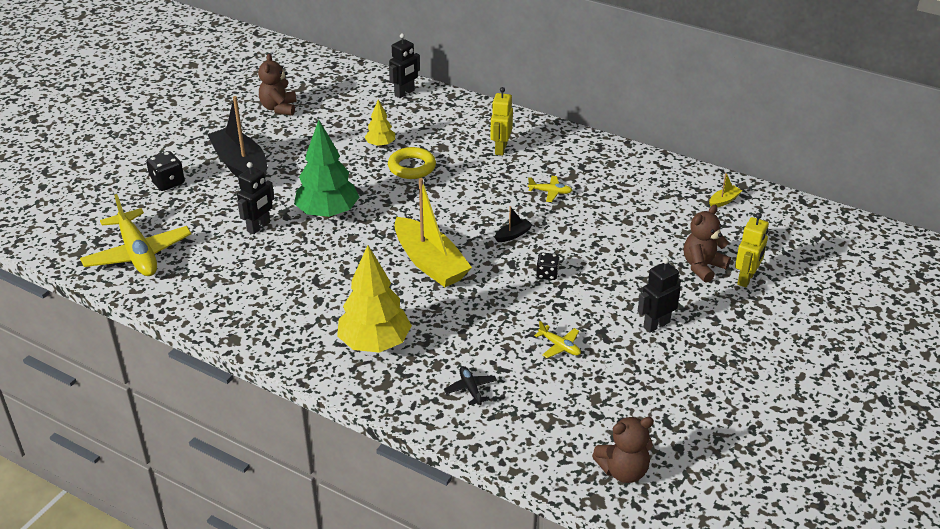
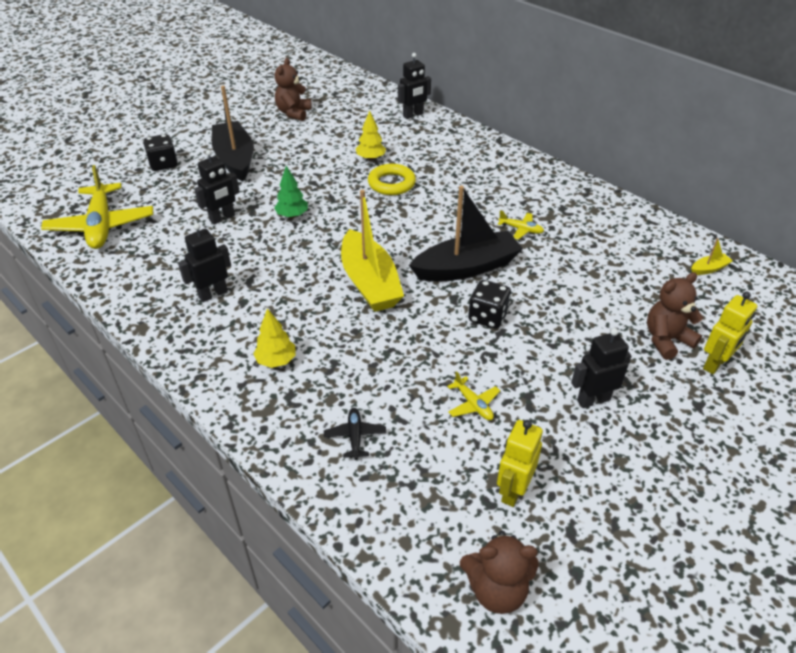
camera: 15 degrees right, 5 degrees up
(286, 298) = (213, 294): none -> black robot
(328, 213) = (292, 215): green tree -> green tree, size x0.52
(374, 343) = (276, 360): yellow tree -> yellow tree, size x0.52
(500, 149) = (485, 179): yellow robot -> yellow robot (513, 491)
(513, 235) = (466, 268): black boat -> black boat, size x2.47
(547, 274) = (488, 317): black dice -> black dice, size x1.51

